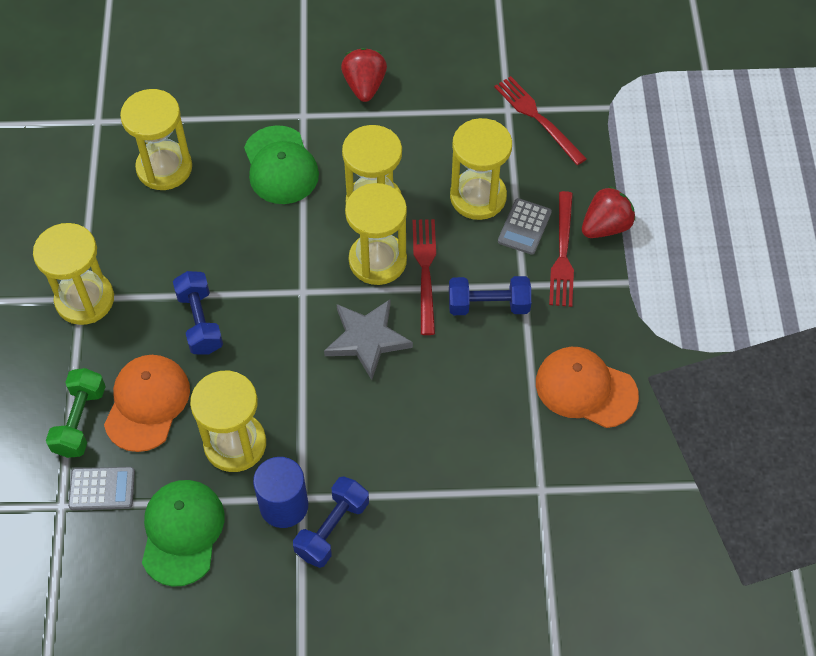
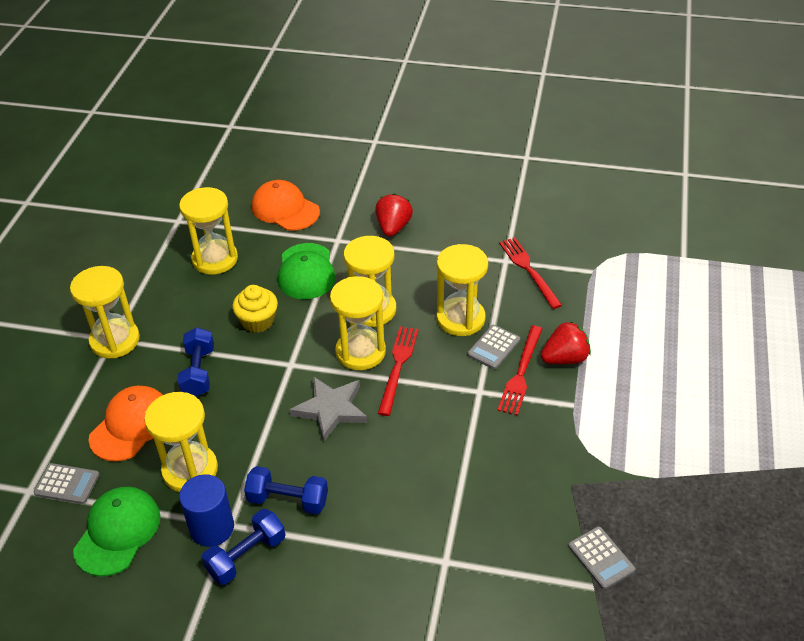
camera: 15 degrees right, 15 degrees down
(80, 421) = (72, 428): green dumbbell -> none
(245, 242) = (258, 321): none -> yellow cupcake
(488, 305) = (444, 401): blue dumbbell -> blue dumbbell (288, 500)
(585, 389) = (510, 484): orange cap -> orange cap (285, 209)
(697, 452) = (601, 558): none -> grey calculator

